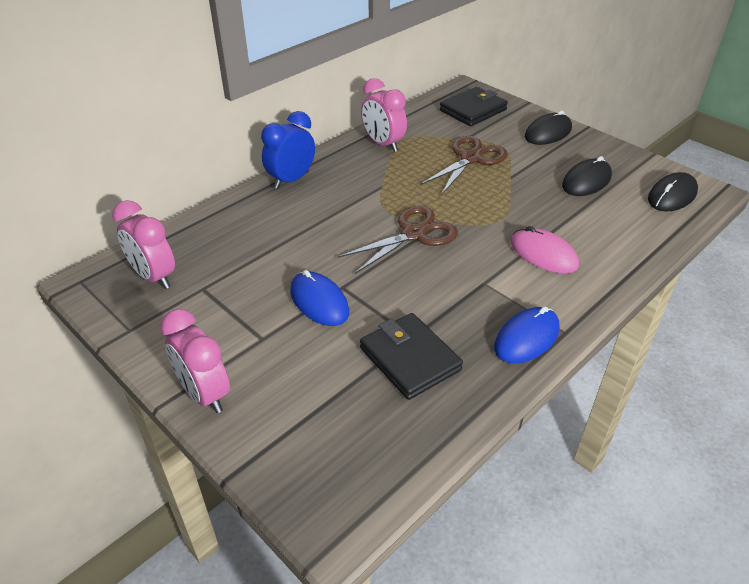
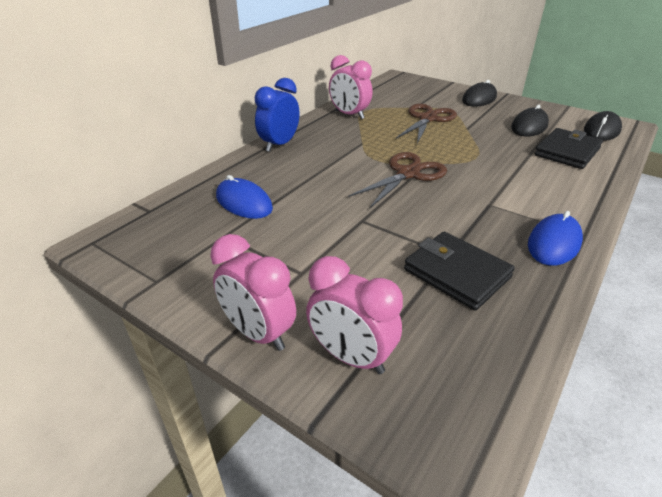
camera: 10 degrees left, 5 degrees down
(154, 277) = (171, 230): pink clock -> pink clock (351, 356)
(319, 301) = (345, 234): blue mouse -> blue mouse (244, 202)
(473, 110) = (411, 89): black wallet -> black wallet (567, 152)
(543, 254) = (527, 178): pink mouse -> none

